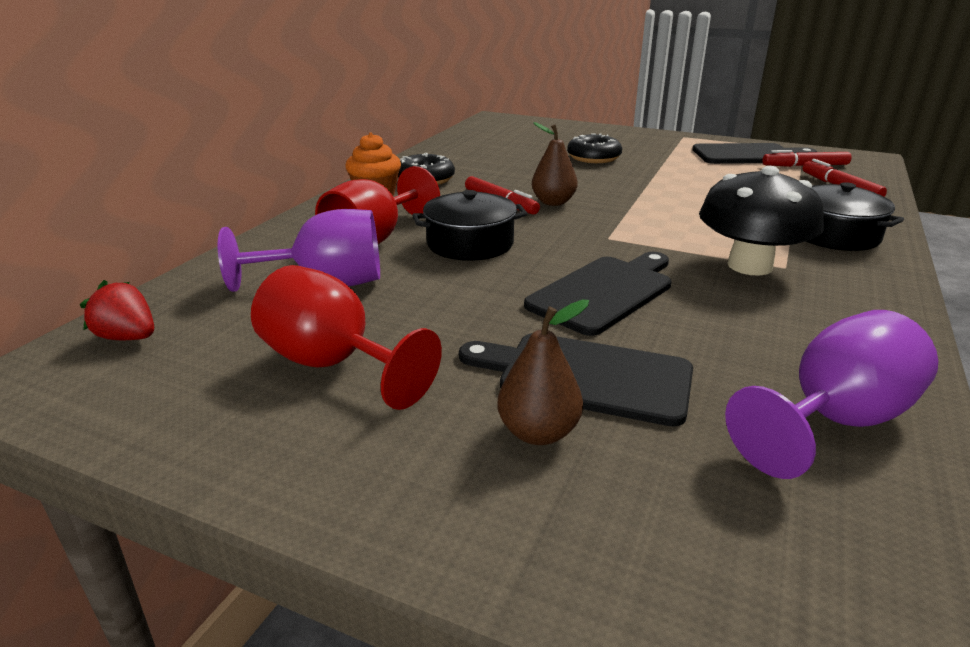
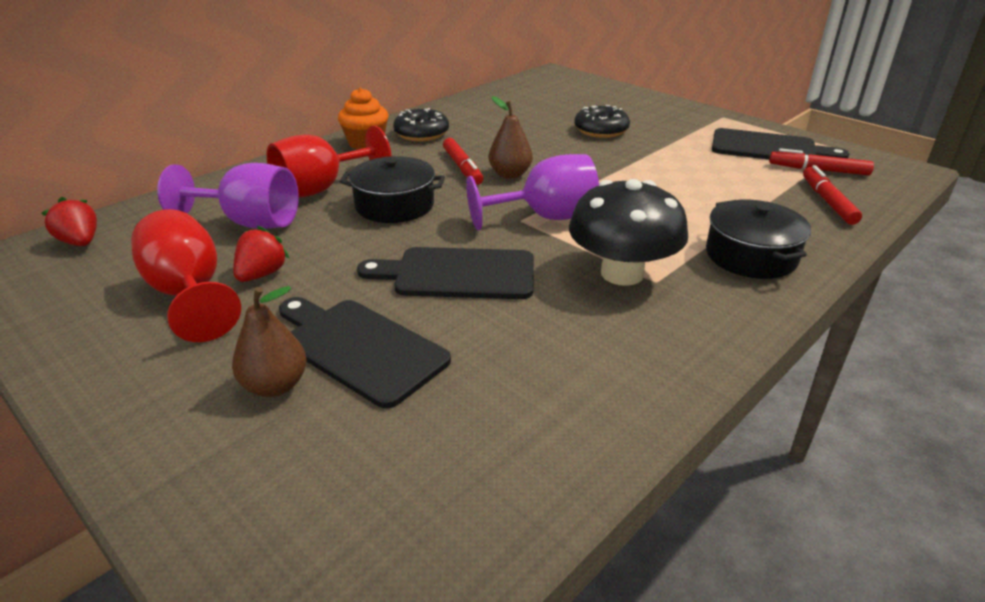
camera: 20 degrees right, 5 degrees up
(398, 329) = (262, 274): none -> red strawberry
(604, 292) = (458, 274): black cutting board -> black cutting board turned 150 degrees counterclockwise
(833, 421) = (520, 439): purple goblet -> purple goblet (545, 217)

